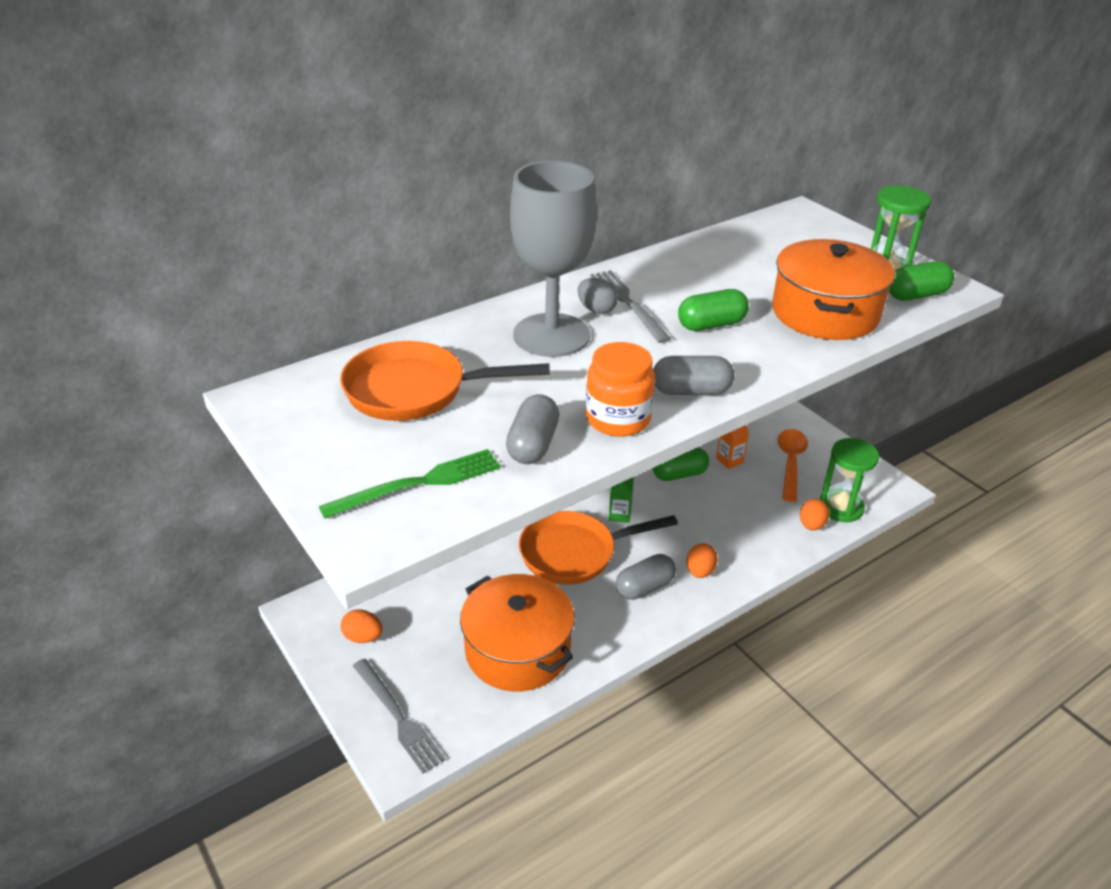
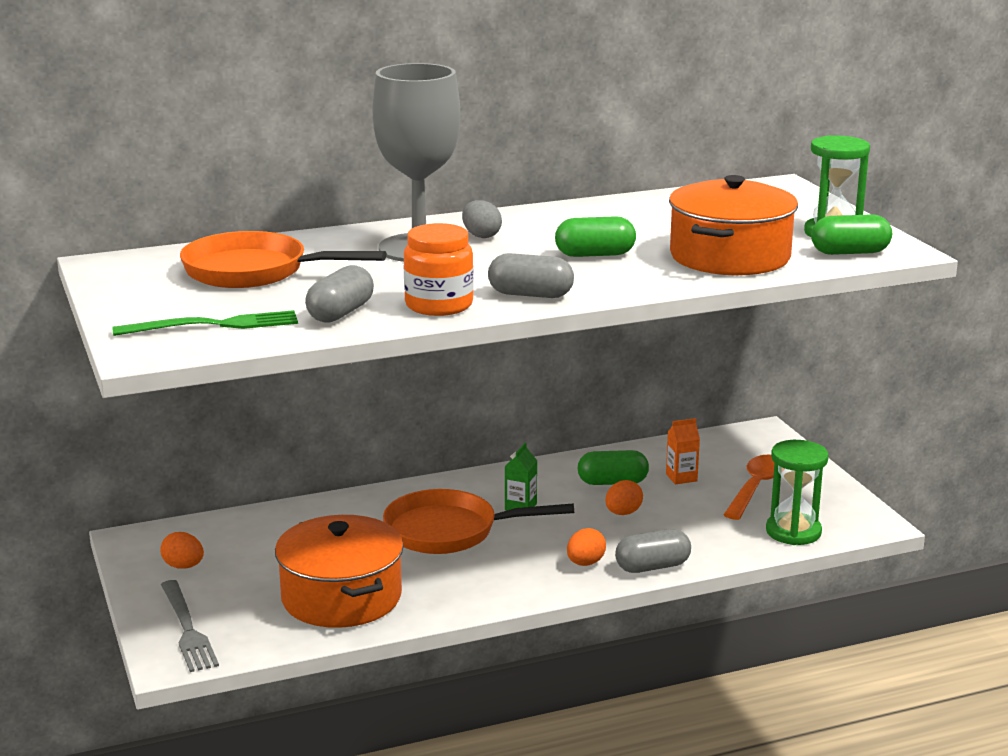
camera: 15 degrees right, 15 degrees down
(628, 303) = (518, 234): grey fork -> none
(644, 587) = (513, 567): grey capsule -> grey capsule (652, 567)
(811, 525) = (746, 542): orange egg -> orange egg (623, 513)

